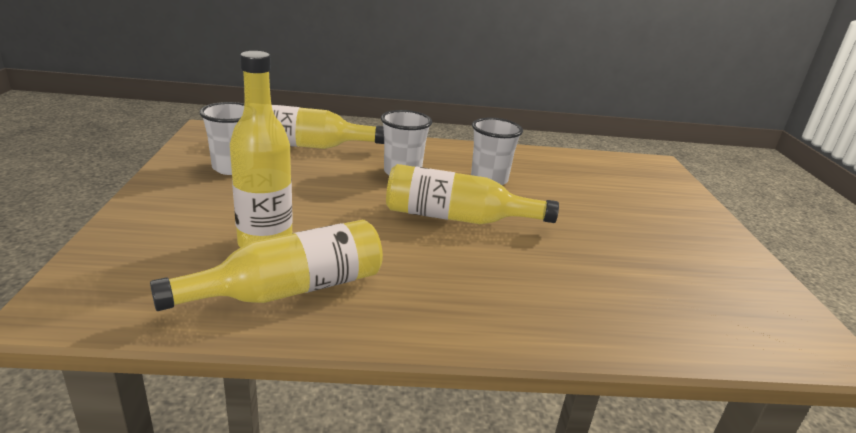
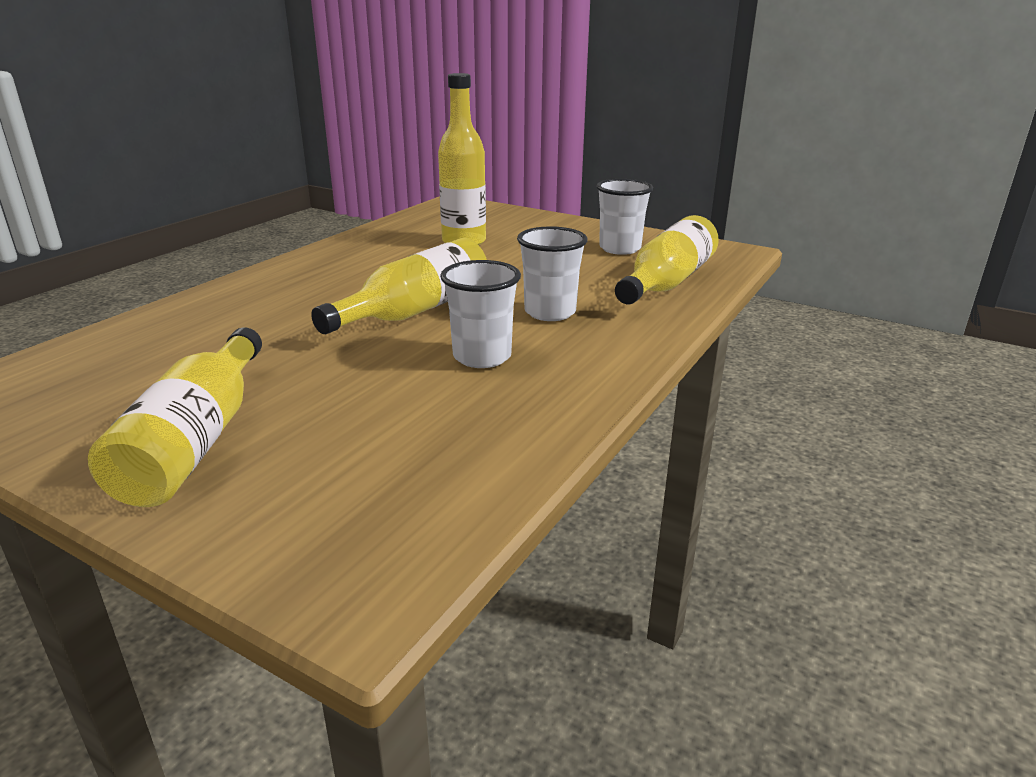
camera: 125 degrees right, 0 degrees up
(289, 290) = (396, 240): yellow bottle -> yellow bottle (197, 440)

